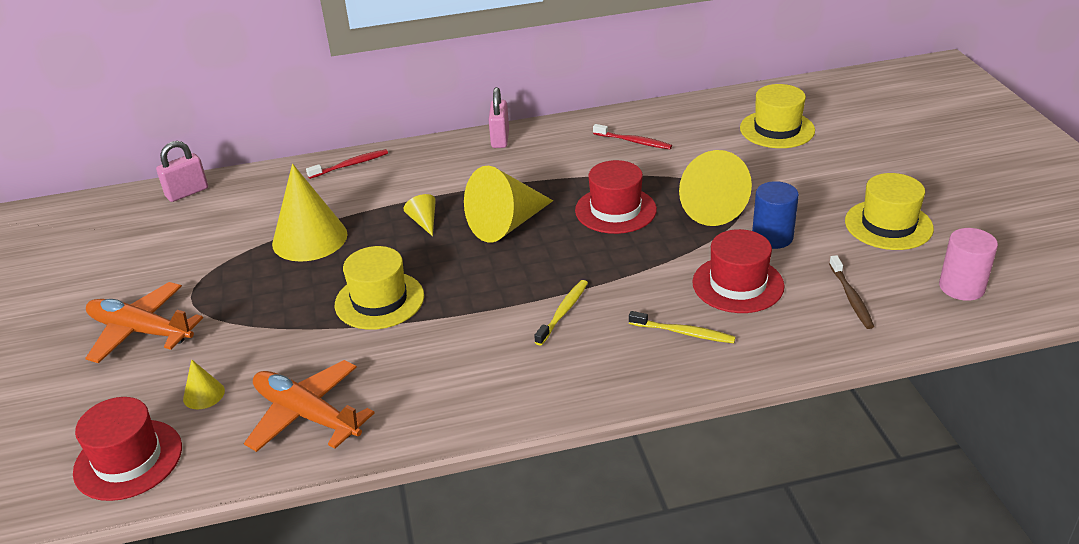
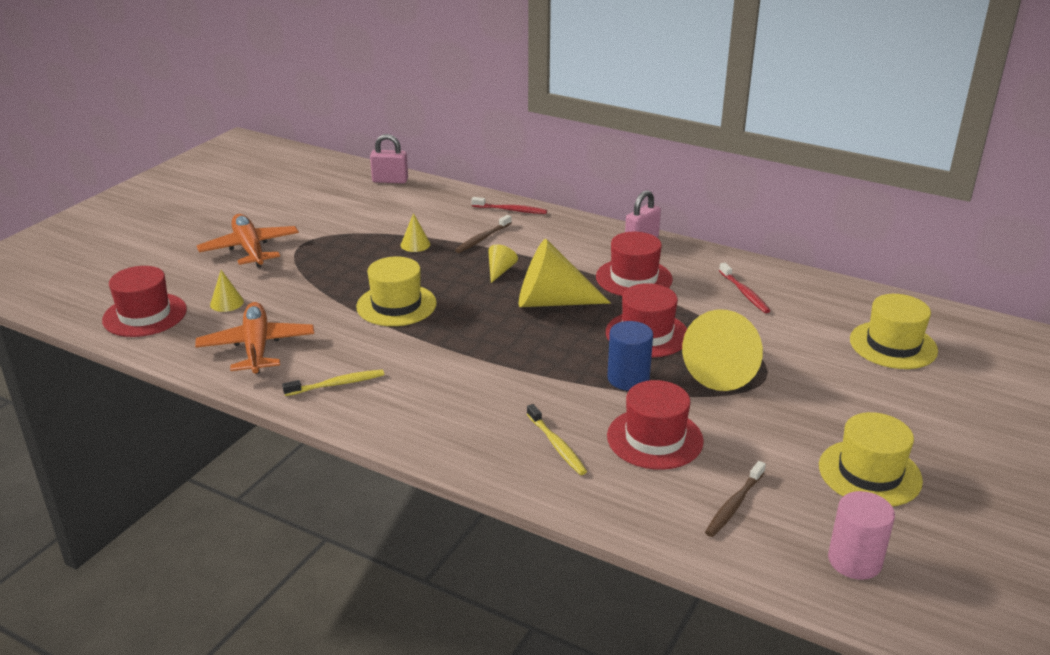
camera: 40 degrees right, 5 degrees down
(310, 238) = (415, 244): yellow cone -> yellow cone, size x0.45
(364, 202) = (483, 238): none -> brown toothbrush
(539, 171) = (634, 278): none -> red hat
(563, 312) = (496, 380): yellow toothbrush -> yellow toothbrush (336, 384)
(772, 237) = (743, 422): blue cylinder -> blue cylinder (628, 378)

